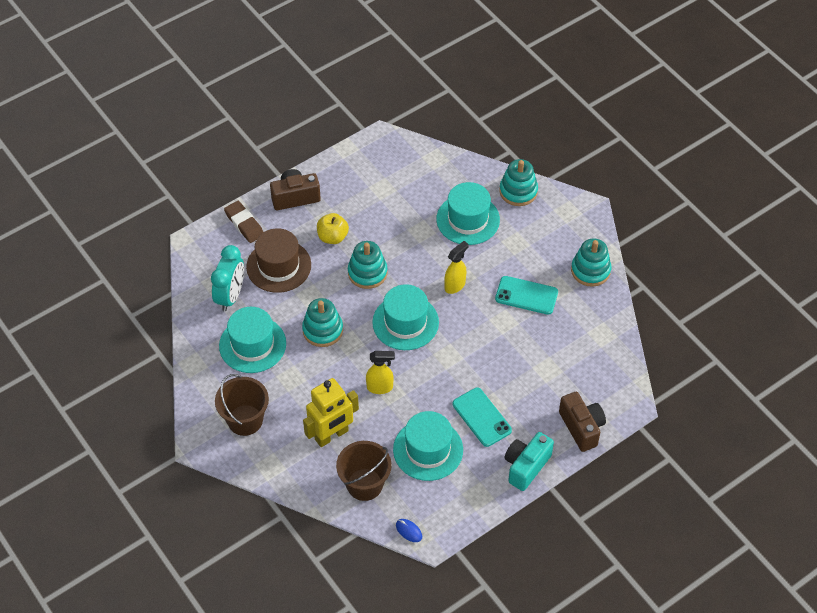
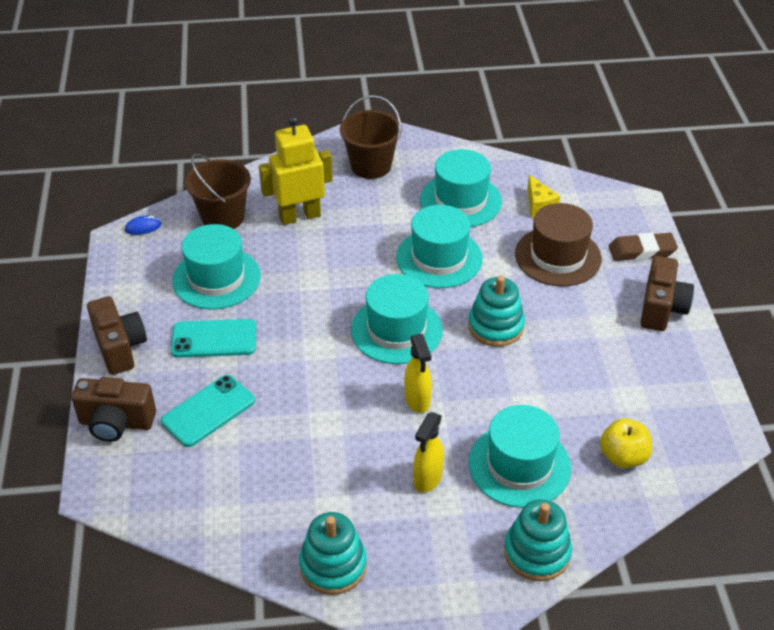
camera: 120 degrees right, 10 degrees down
(230, 296) = (539, 206): turquoise clock -> yellow cheese
(322, 330) = (439, 258): turquoise stacking toy -> turquoise hat
(332, 237) = (574, 317): yellow apple -> yellow apple (623, 457)
(332, 435) = (299, 216): yellow robot -> yellow robot turned 75 degrees clockwise
(380, 387) = (326, 273): yellow spray bottle -> yellow spray bottle (427, 479)
(526, 295) = (347, 467): turquoise phone -> turquoise phone (208, 411)
(526, 466) = (120, 347): turquoise camera -> brown camera

